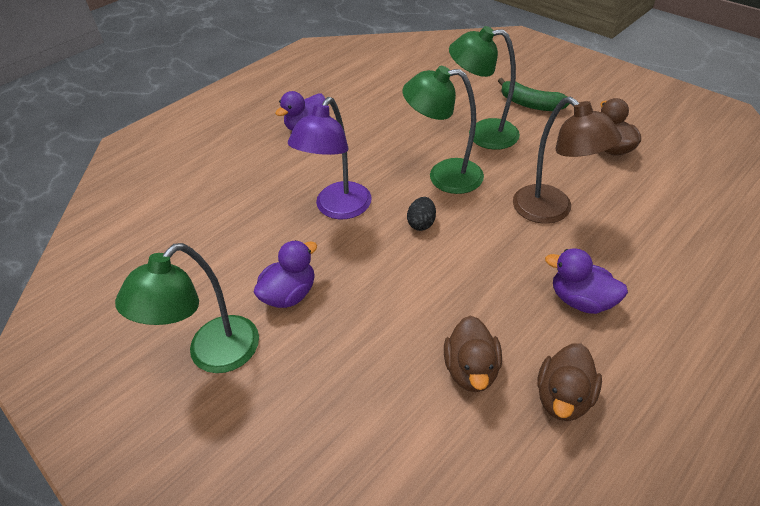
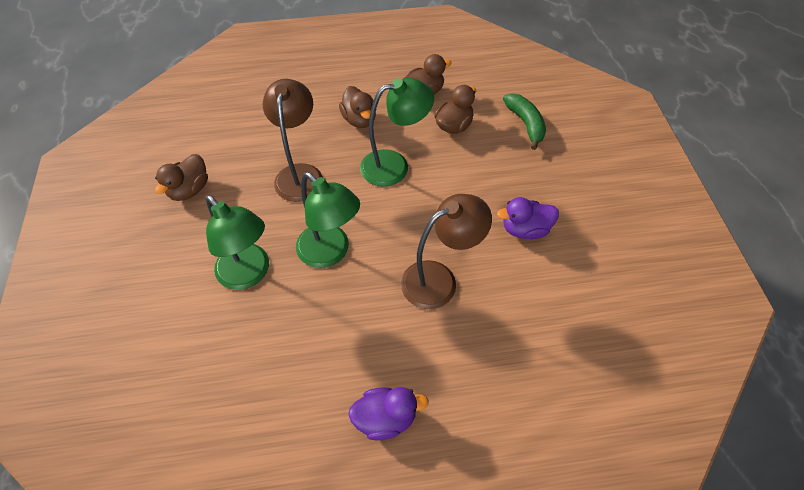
camera: 145 degrees left, 10 degrees up
(213, 355) = (597, 219): green lamp -> green lamp (394, 165)
(338, 209) = (439, 279): purple lamp -> brown lamp
(421, 223) = (391, 223): black egg -> none
(530, 104) = (166, 278): green banana -> green banana (525, 124)
(580, 300) = (359, 120): purple duck -> brown duck

